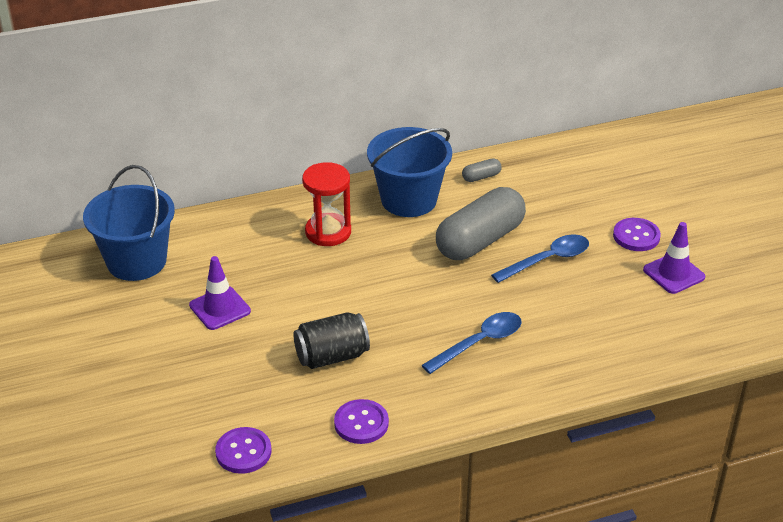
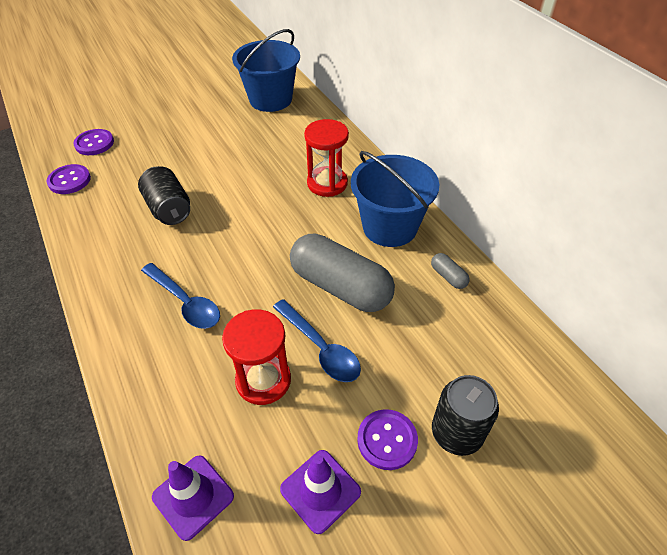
camera: 80 degrees right, 10 degrees up
(220, 308) = (223, 144): purple traffic cone -> purple traffic cone (193, 496)
(361, 423) = (89, 237): purple button -> purple button (94, 143)
(576, 296) = (263, 380): none -> red hourglass
(633, 202) = (456, 433): none -> black can

